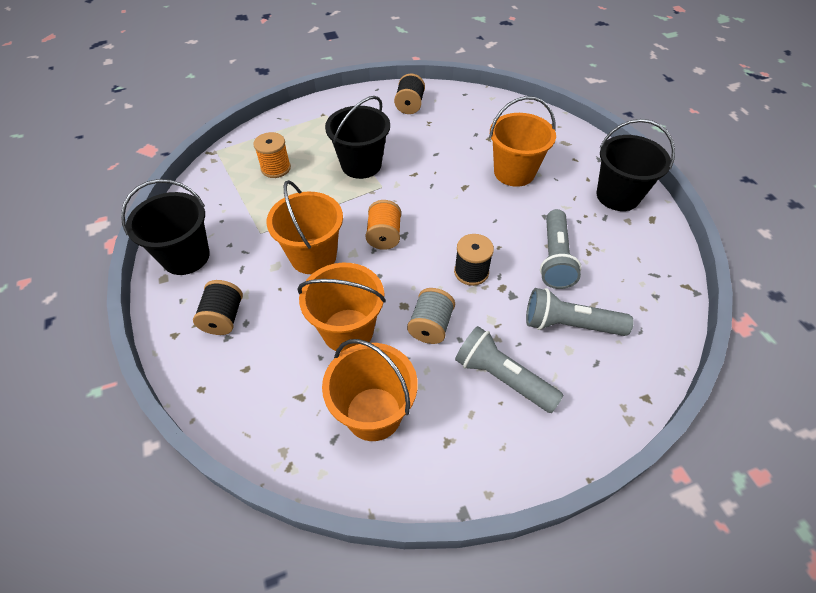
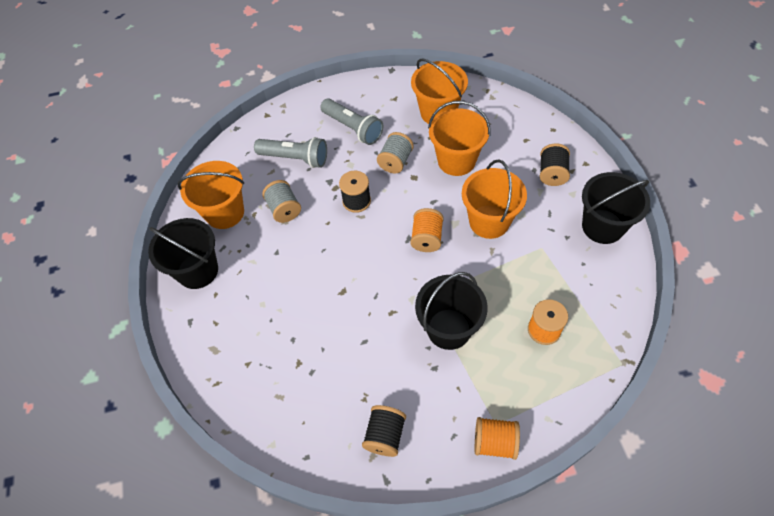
camera: 170 degrees left, 5 degrees up
(329, 106) = (494, 442): none -> orange spool
(514, 172) = (286, 307): orange bucket -> orange bucket (225, 213)
(555, 258) = (284, 209): grey flashlight -> grey spool

